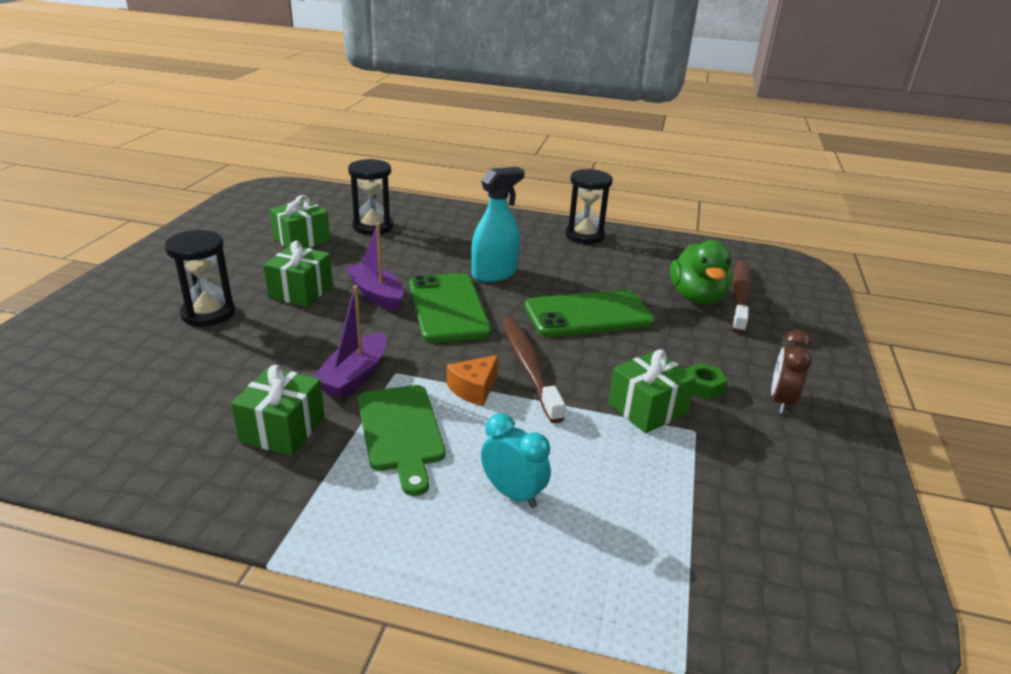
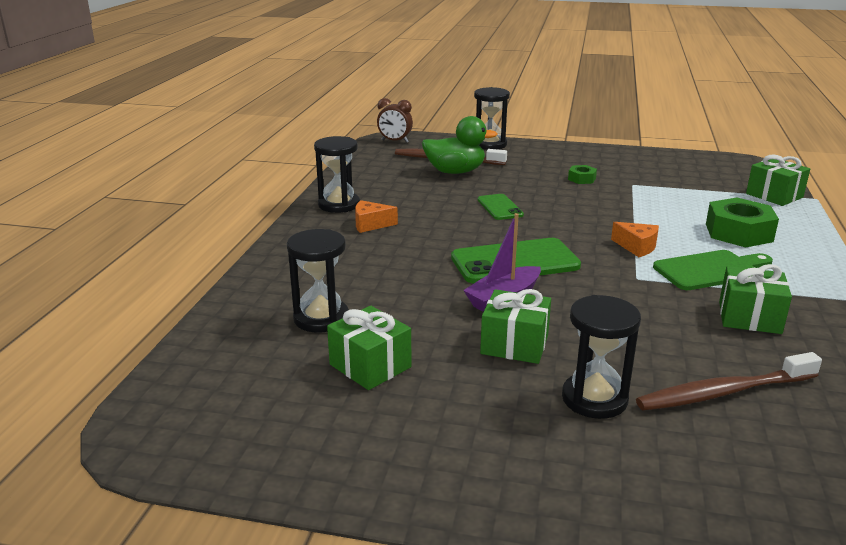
camera: 90 degrees left, 5 degrees down
(354, 376) = (654, 295): purple boat -> none
(494, 273) = (436, 243): turquoise spray bottle -> none
(513, 493) = (738, 232): turquoise clock -> green nut
(528, 366) = (592, 228): brown toothbrush -> brown toothbrush (723, 392)
(538, 247) = (371, 224): none -> orange cheese
(588, 314) = (500, 207): green phone -> green phone, size x0.54
(647, 408) = (618, 195): green gift -> green gift (774, 195)
(780, 400) = (583, 162): brown clock -> brown clock (395, 141)
(819, 330) = (489, 144): none -> black hourglass

